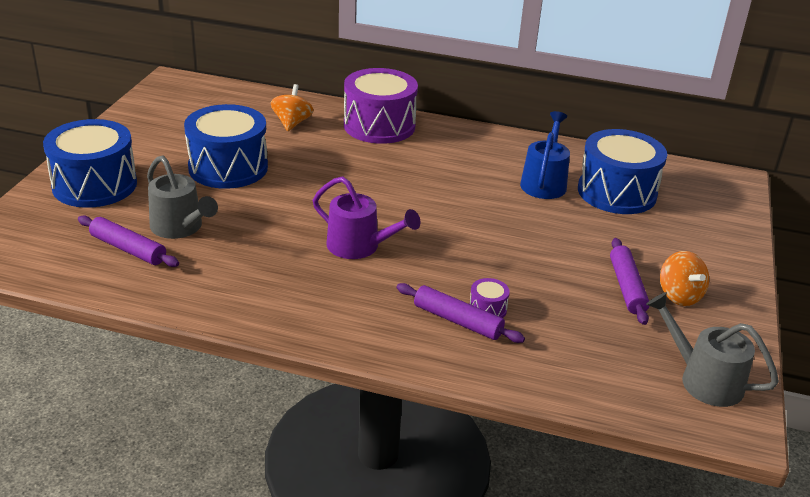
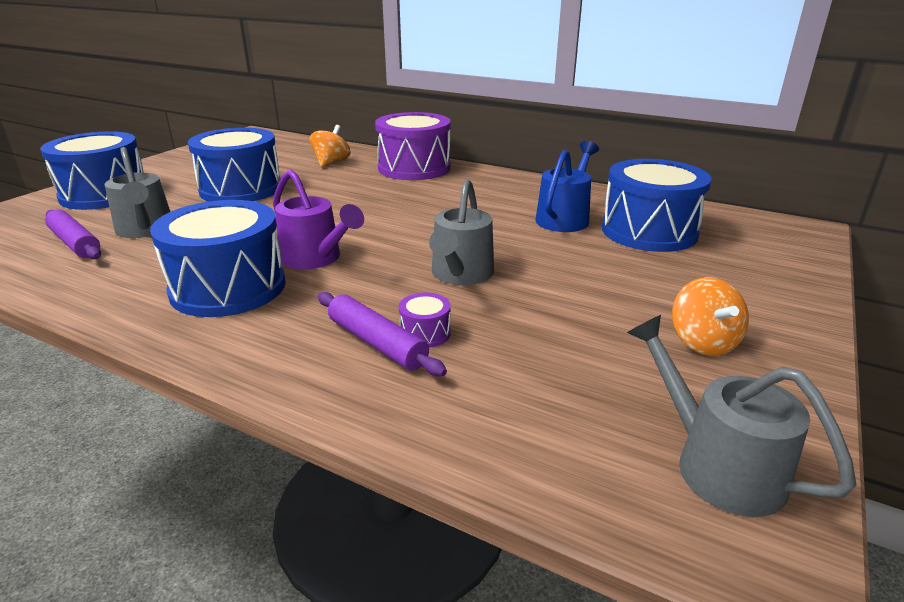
camera: 15 degrees right, 5 degrees down
(308, 283) = (228, 287): none -> blue drum
(486, 252) = (460, 275): none -> grey watering can
(627, 287) = (628, 326): purple rolling pin -> none

